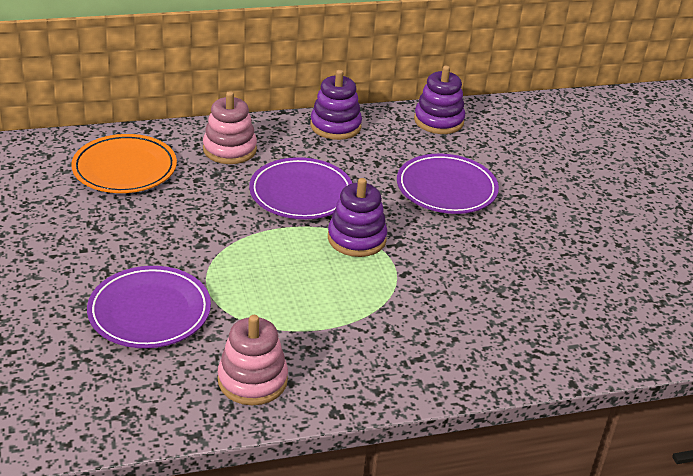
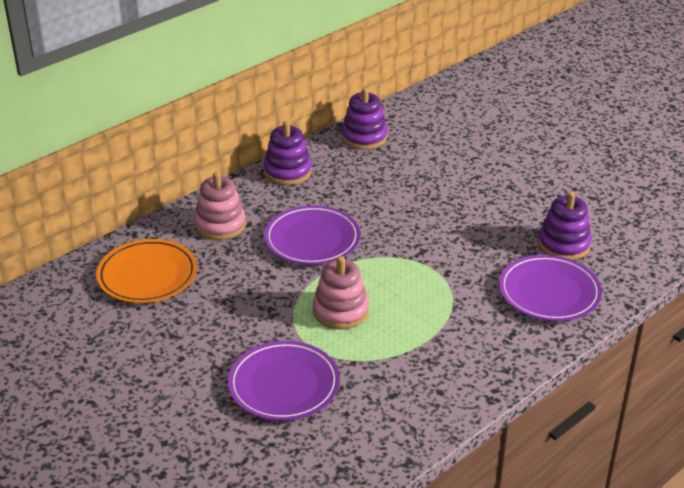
camera: 25 degrees left, 0 degrees up
(252, 380) = (411, 402): pink stacking toy -> pink stacking toy (340, 311)
(356, 239) = (388, 260): purple stacking toy -> purple stacking toy (563, 245)
(446, 188) = (418, 192): purple plate -> purple plate (549, 292)

